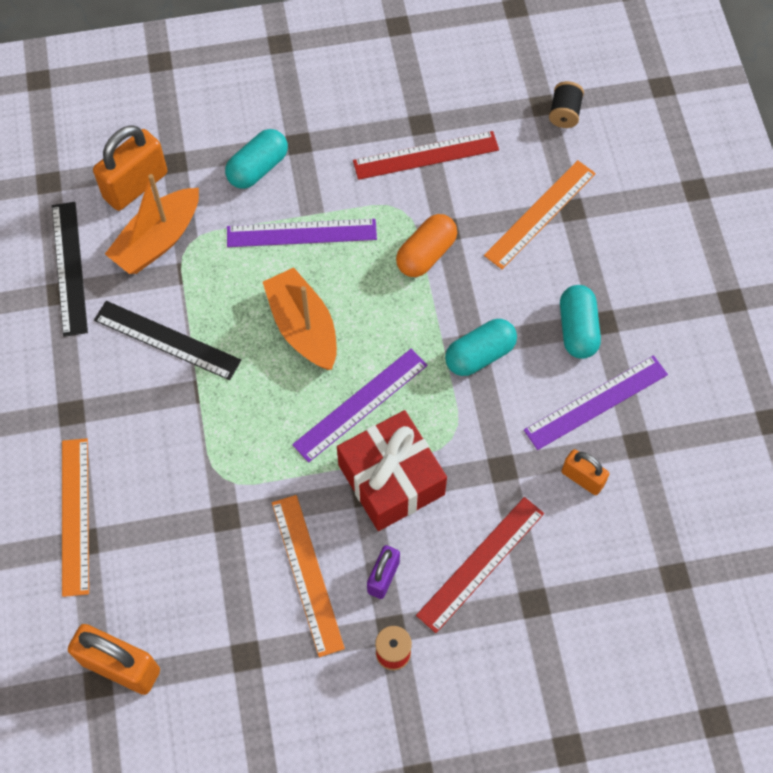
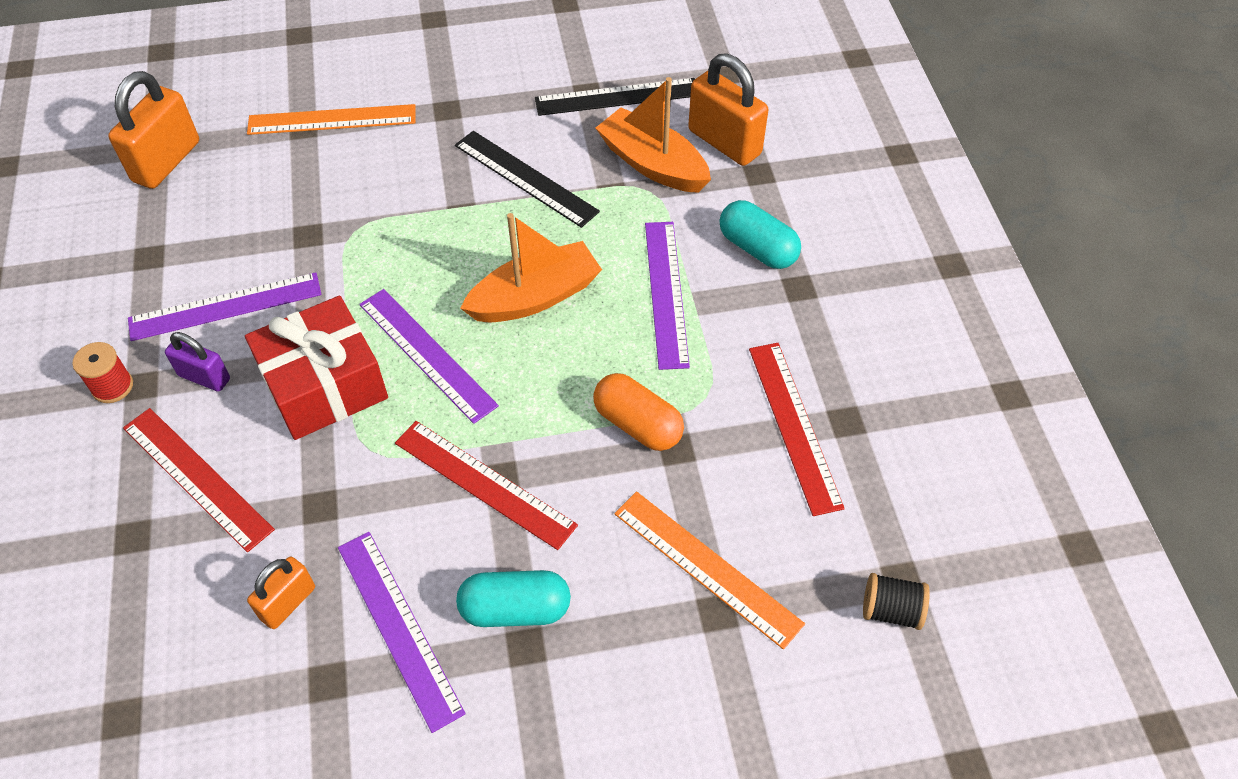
camera: 90 degrees right, 10 degrees down
(167, 340) = (525, 178): black ruler -> black ruler turned 75 degrees counterclockwise
(307, 574) = (225, 307): orange ruler -> purple ruler
(480, 355) = (484, 484): turquoise capsule -> red ruler

